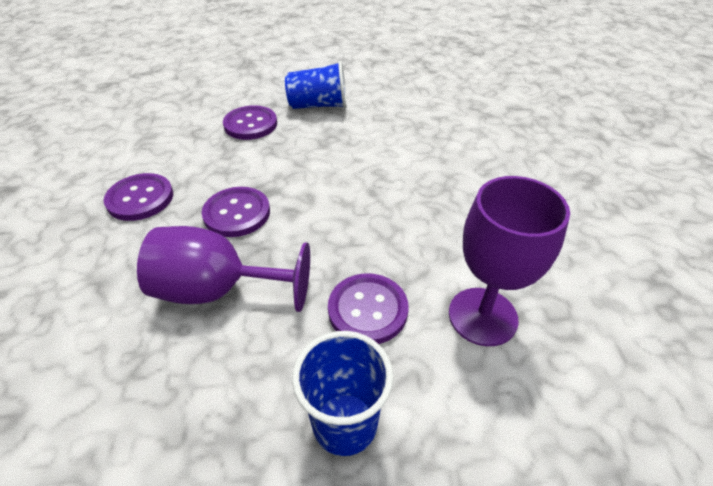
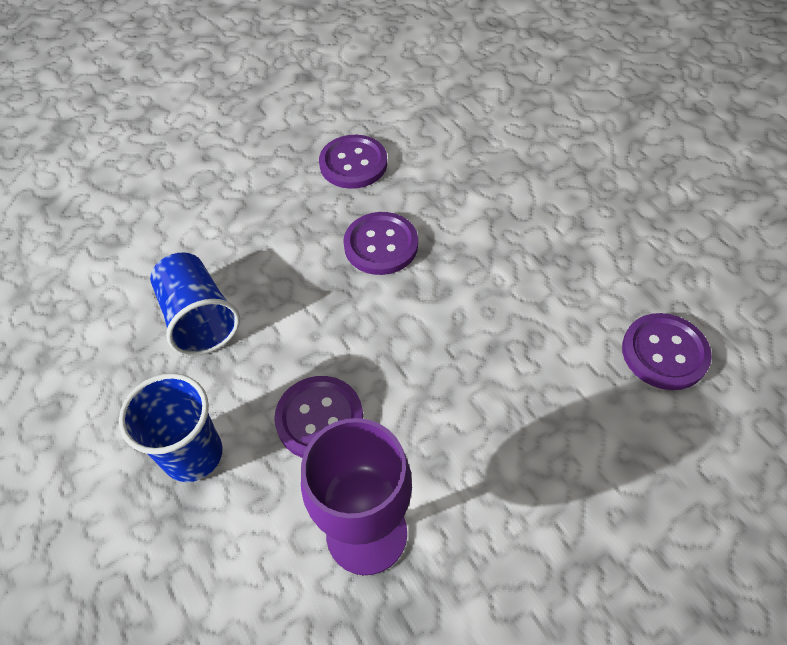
camera: 65 degrees right, 10 degrees up
(218, 290) = (281, 288): purple goblet -> none
(250, 124) = (528, 173): purple button -> purple button (664, 353)
(318, 105) = (620, 213): blue cup -> blue cup (199, 318)

